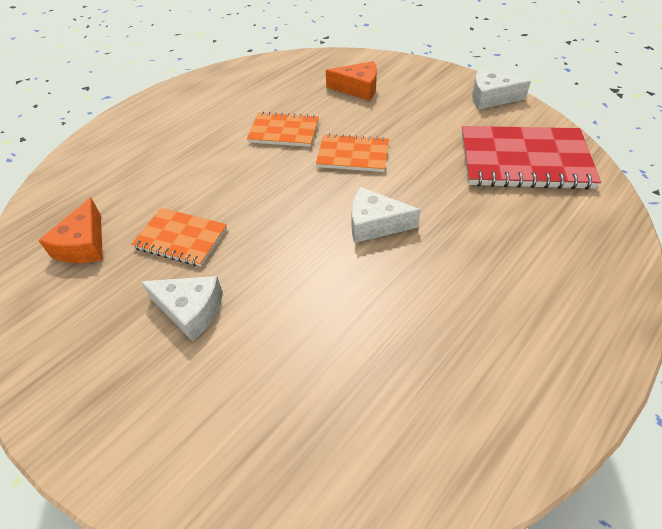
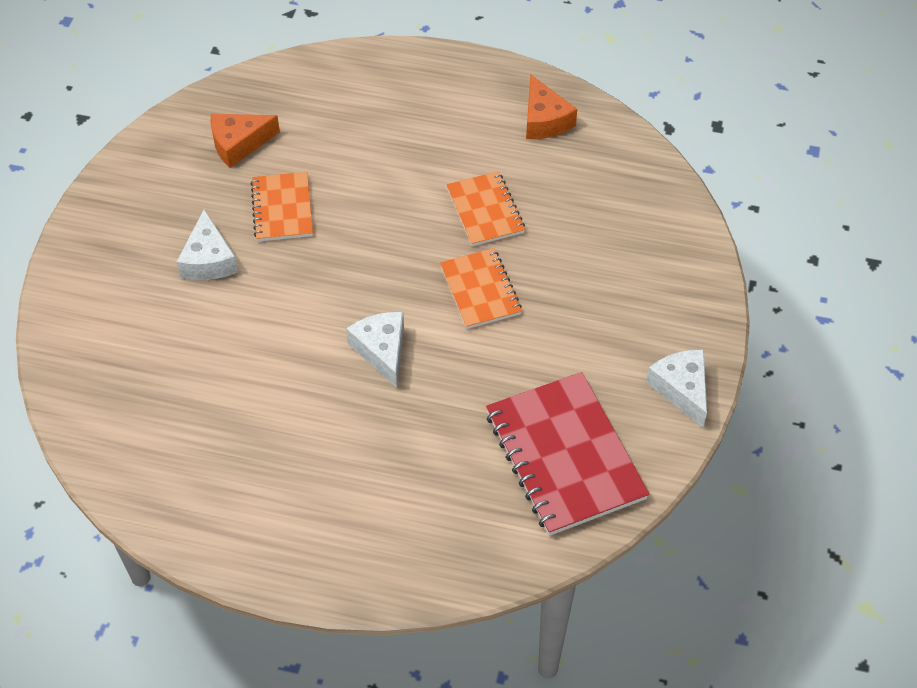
camera: 60 degrees right, 5 degrees up
(358, 88) = (615, 244): orange cheese -> orange cheese (544, 120)

